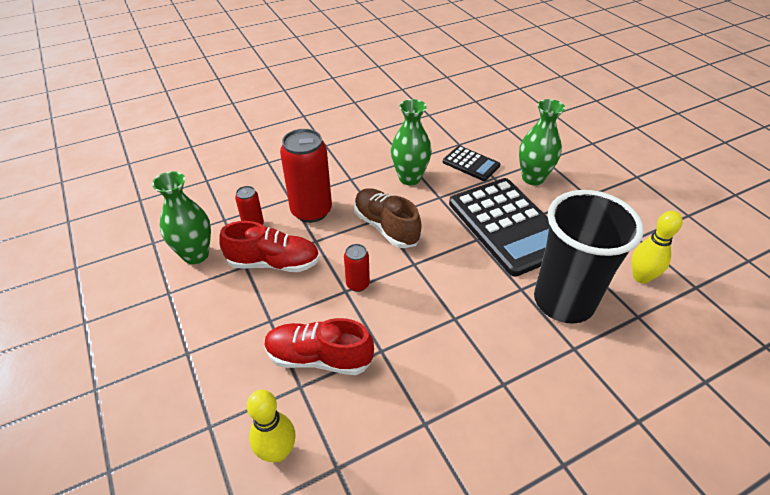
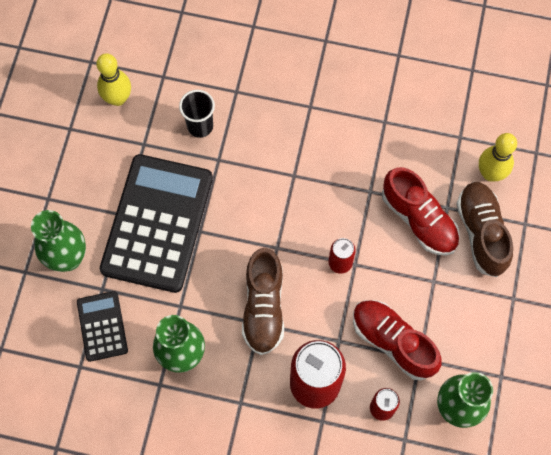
camera: 140 degrees left, 25 degrees up
(251, 387) = (481, 232): none -> brown shoe
(563, 301) = (200, 126): black cup -> black cup, size x0.45

